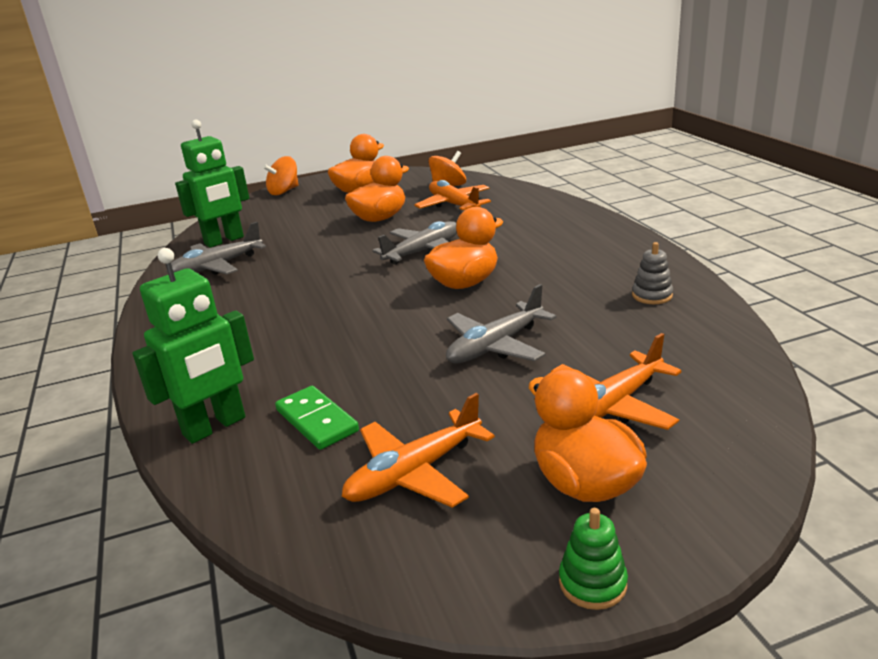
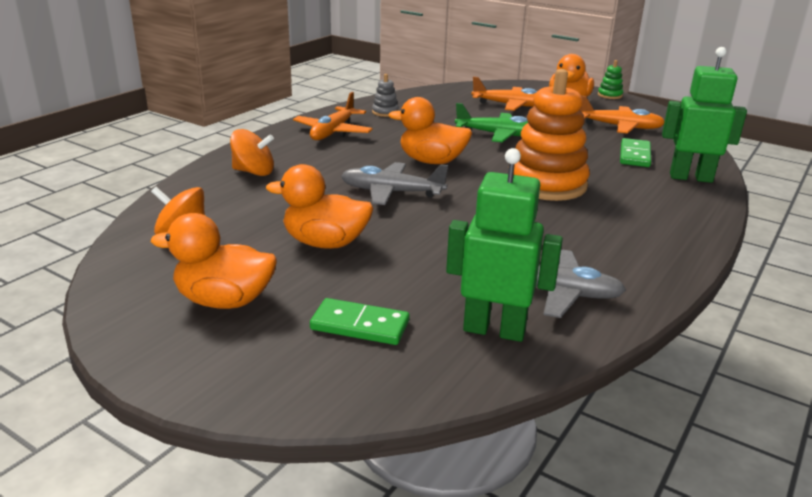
camera: 130 degrees left, 0 degrees up
(284, 191) = (260, 386): orange spinning top -> orange spinning top (253, 172)
(287, 213) = (360, 325): none -> green domino
(339, 323) = (546, 184): none -> orange stacking toy
(453, 205) = (252, 213): orange plane -> orange plane (333, 132)
(495, 346) = (499, 135): grey plane -> green plane

